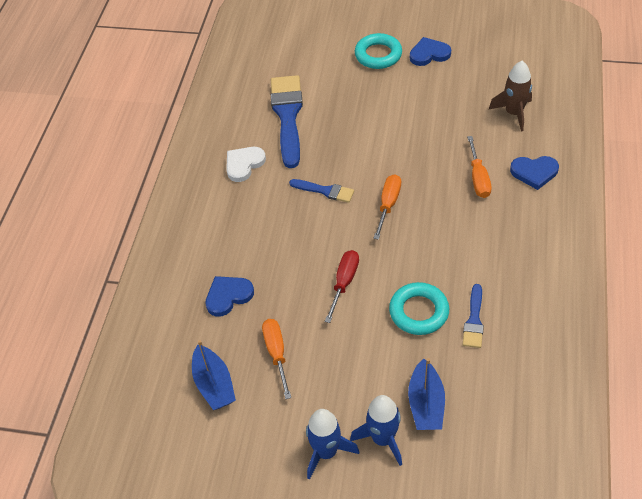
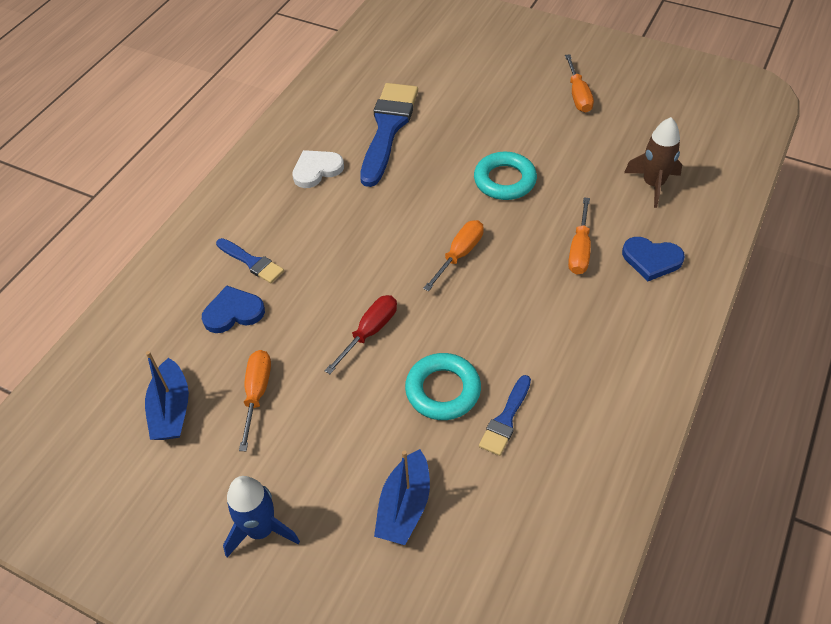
camera: 15 degrees right, 0 degrees up
(325, 191) = (394, 221): blue brush -> blue brush (252, 262)
(378, 55) = (518, 84): turquoise ring -> turquoise ring (504, 180)
(382, 439) = (334, 534): blue rocket -> none
(429, 54) = (578, 96): blue heart -> orange screwdriver

